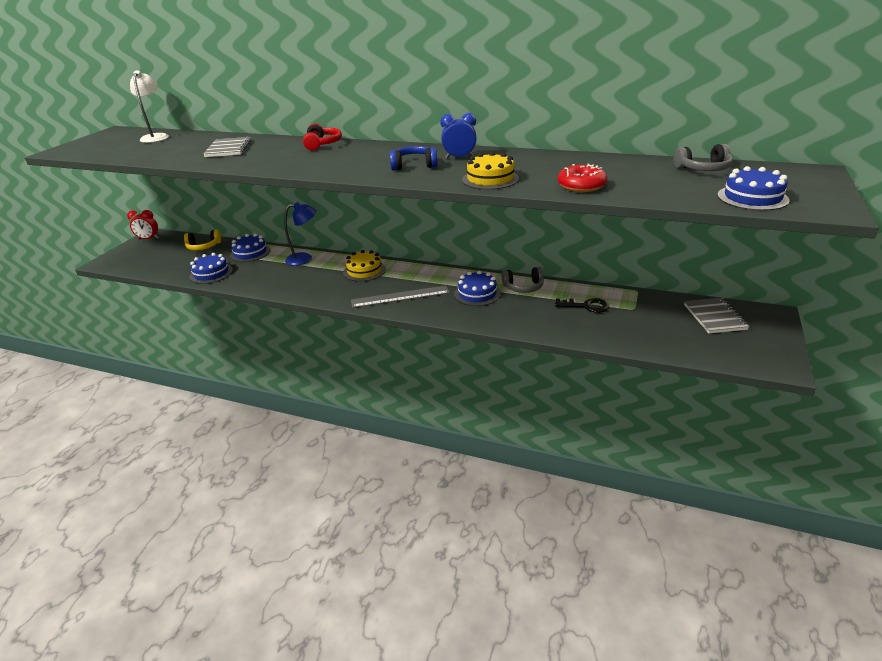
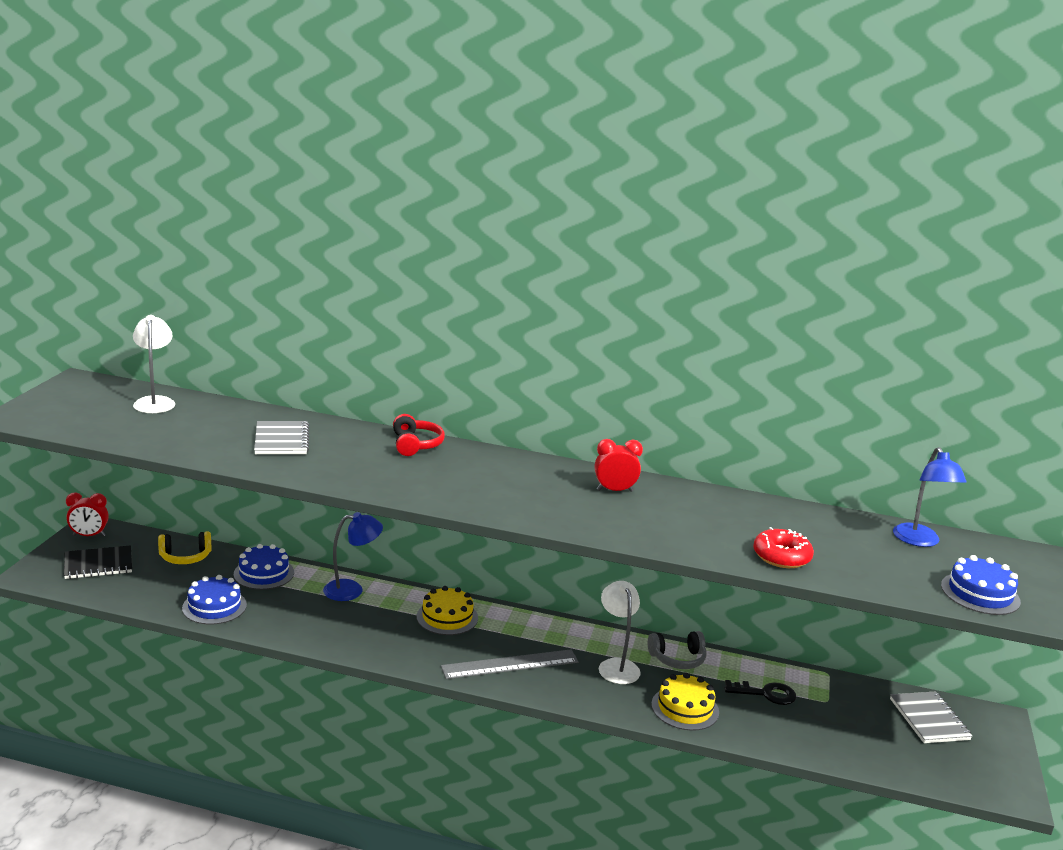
camera: 10 degrees left, 10 degrees down
(147, 254) = (98, 564): none -> black notebook
(414, 166) = (559, 500): blue headphones -> none
(459, 157) = (614, 490): blue clock -> red clock
(477, 294) = (616, 666): blue cake -> white lamp
(490, 179) = (666, 534): yellow cake -> yellow cake (685, 708)
(703, 169) = (919, 541): grey headphones -> blue lamp

